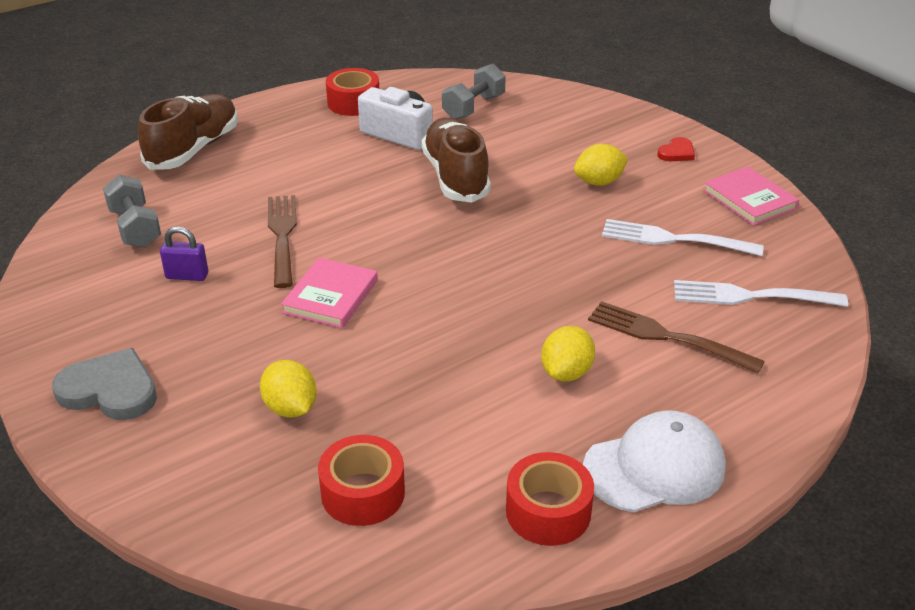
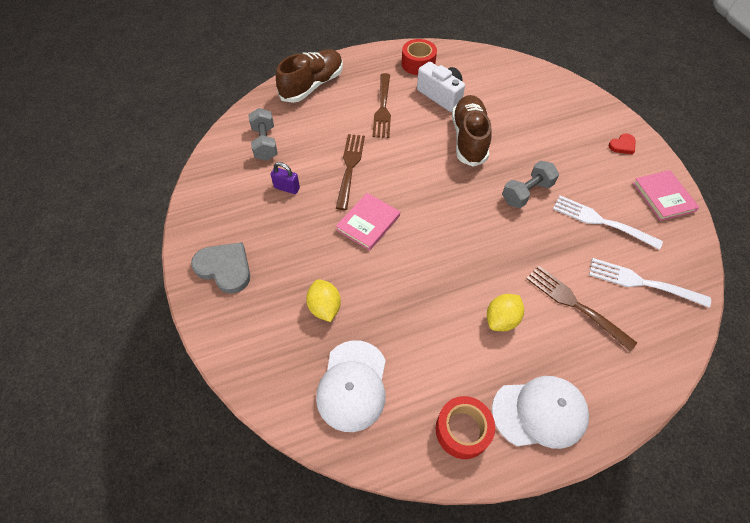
camera: 15 degrees right, 20 degrees up
(313, 160) = (382, 108): none -> brown fork
(363, 493) = (352, 385): red tape -> white cap
(473, 107) = (494, 81): grey dumbbell -> grey dumbbell (526, 193)
(599, 182) = (562, 161): yellow lemon -> none

